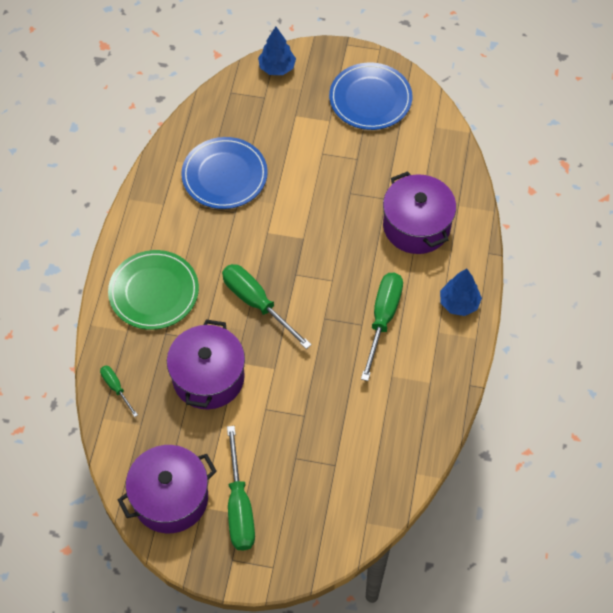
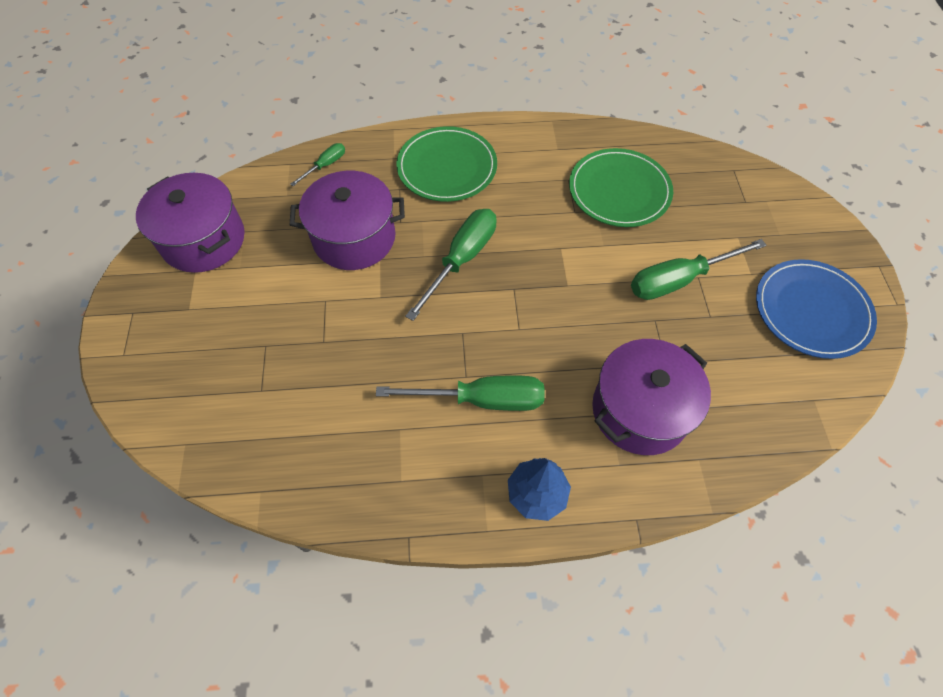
camera: 75 degrees right, 0 degrees up
(224, 175) = (619, 191): blue plate -> green plate
(239, 506) = (198, 304): green screwdriver -> green screwdriver (679, 280)
(277, 68) = (795, 203): blue tree -> none

